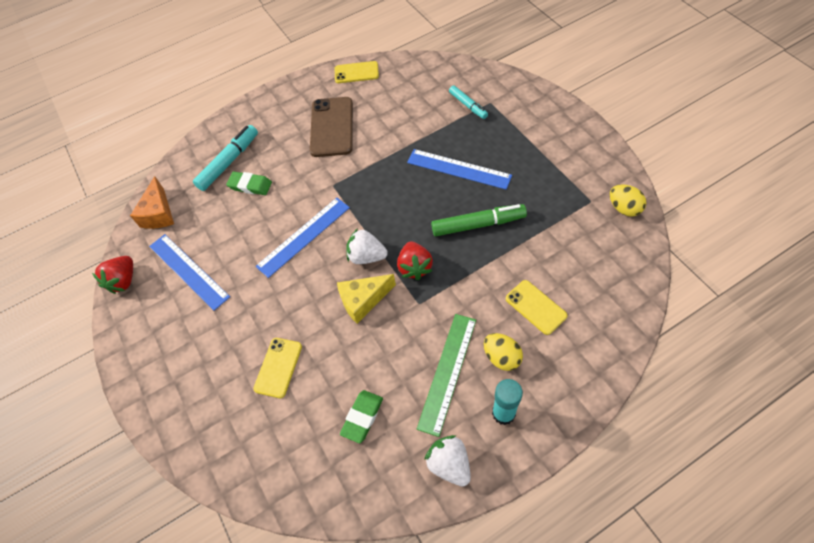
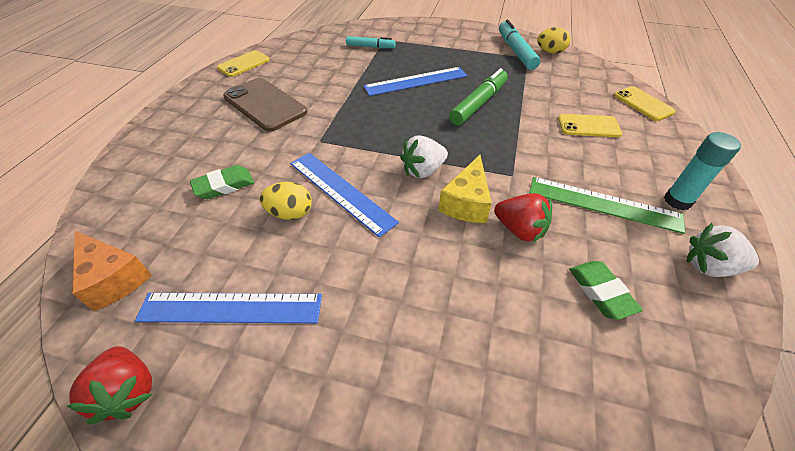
camera: 50 degrees left, 10 degrees down
(229, 162) = (171, 180): turquoise marker -> turquoise marker (516, 51)
(278, 367) = (466, 318): yellow phone -> yellow phone (643, 104)
(304, 236) = (341, 191): blue ruler -> blue ruler turned 45 degrees counterclockwise
(415, 267) = (473, 154): red strawberry -> red strawberry (519, 230)
(447, 372) = (603, 204): green ruler -> green ruler turned 45 degrees counterclockwise
(501, 357) = (618, 168): yellow egg -> yellow egg (290, 213)

